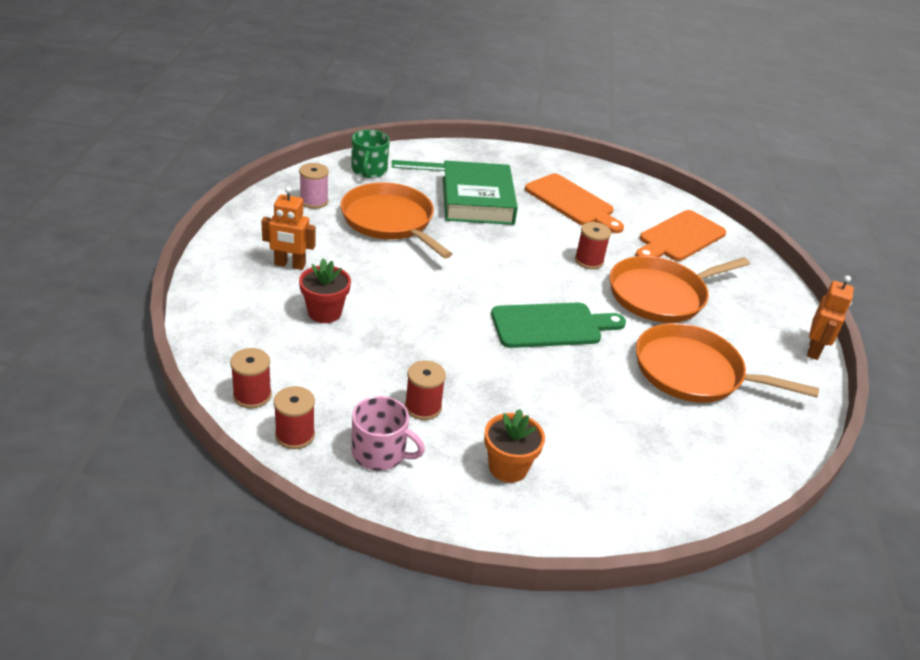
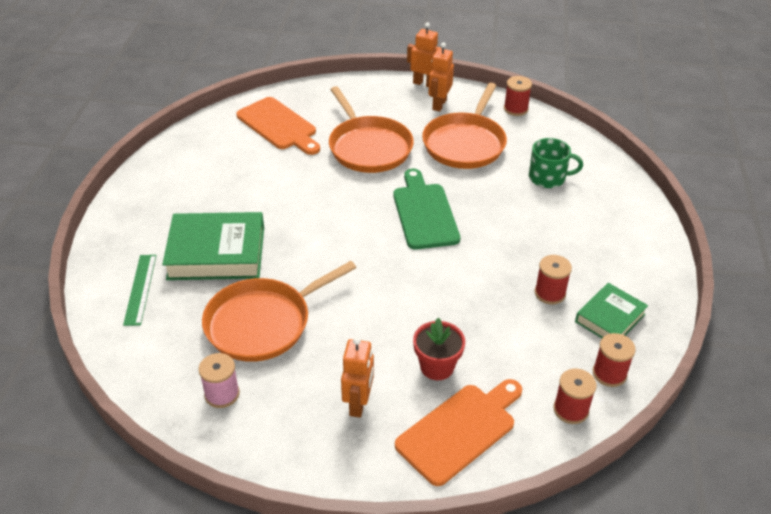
camera: 85 degrees left, 5 degrees up
(369, 170) = (147, 346): green mug -> green mug (548, 177)
(380, 453) = (610, 318): pink mug -> green book
(508, 467) = (599, 246): orange flower pot -> none
(572, 202) = (219, 185): orange cutting board -> orange cutting board (460, 430)
(589, 261) = (322, 183): red spool -> red spool (515, 109)
(771, 358) = (439, 104): none -> orange robot

